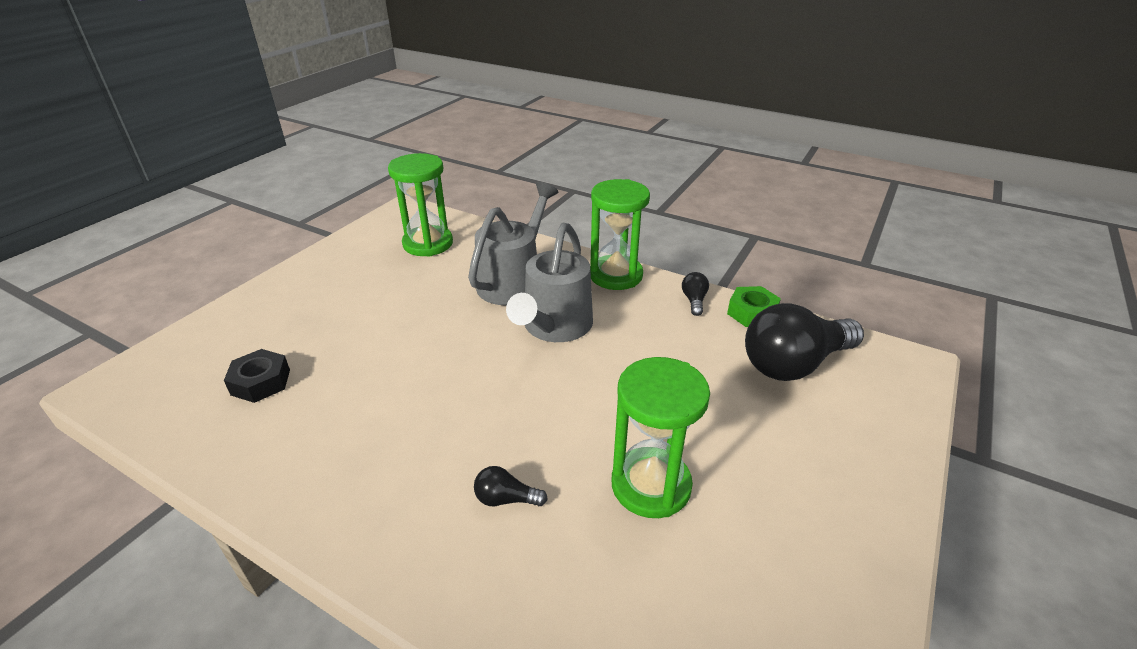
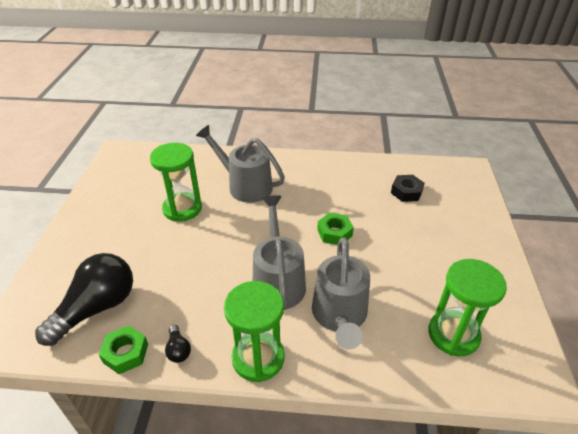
camera: 155 degrees right, 5 degrees up
(434, 358) = (334, 233): none -> green nut
(506, 499) = (245, 185): black light bulb -> grey watering can

